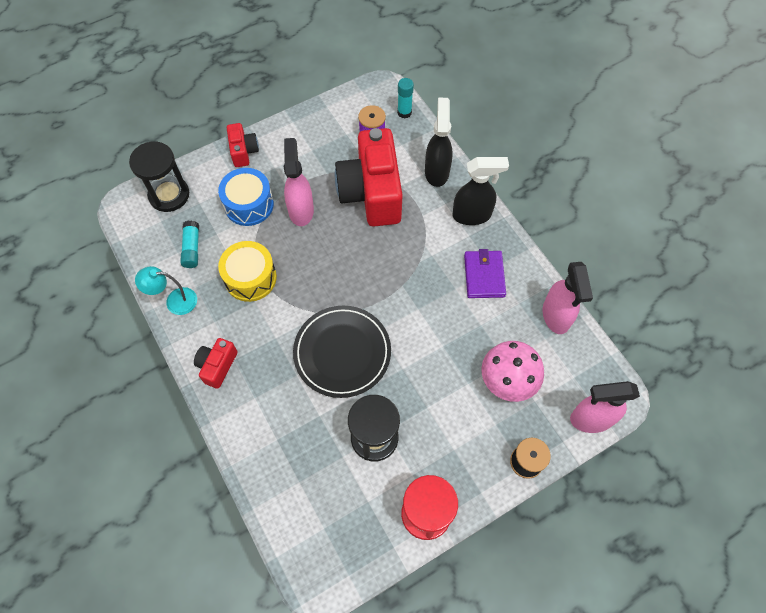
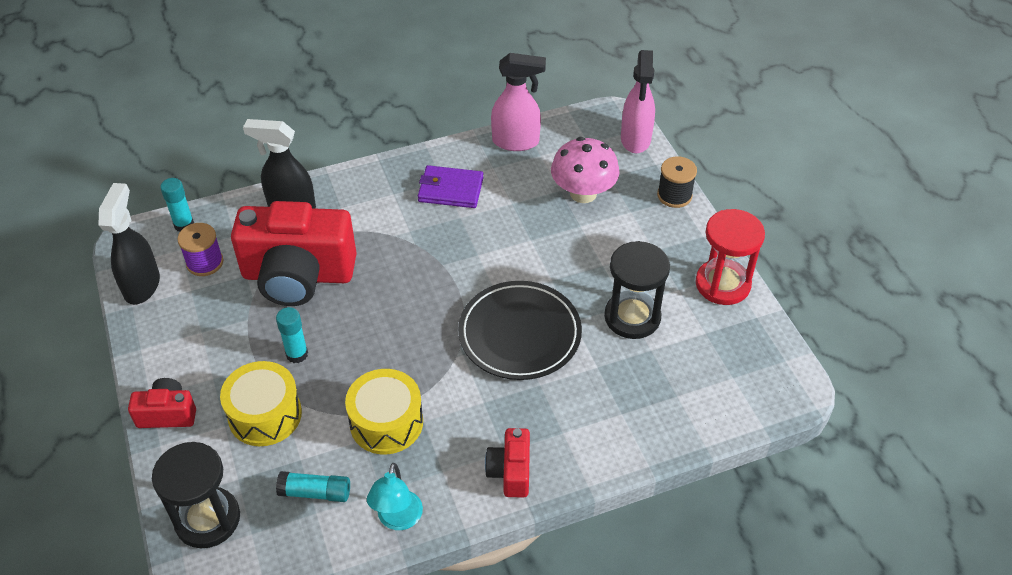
camera: 80 degrees left, 15 degrees down
(217, 366) = (510, 471): red camera -> red camera turned 60 degrees clockwise
(249, 204) = (265, 415): blue drum -> yellow drum
(301, 210) = (297, 354): pink spray bottle -> turquoise glue stick
(472, 215) = (366, 186): black spray bottle -> black spray bottle (142, 285)

